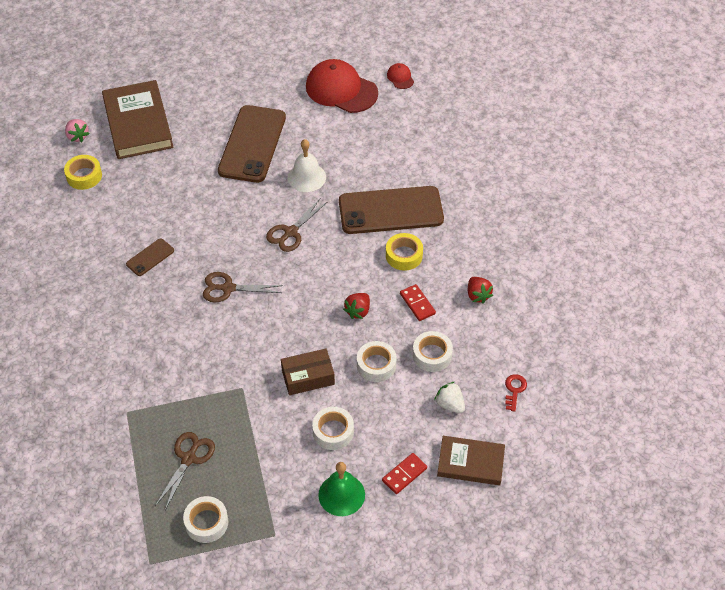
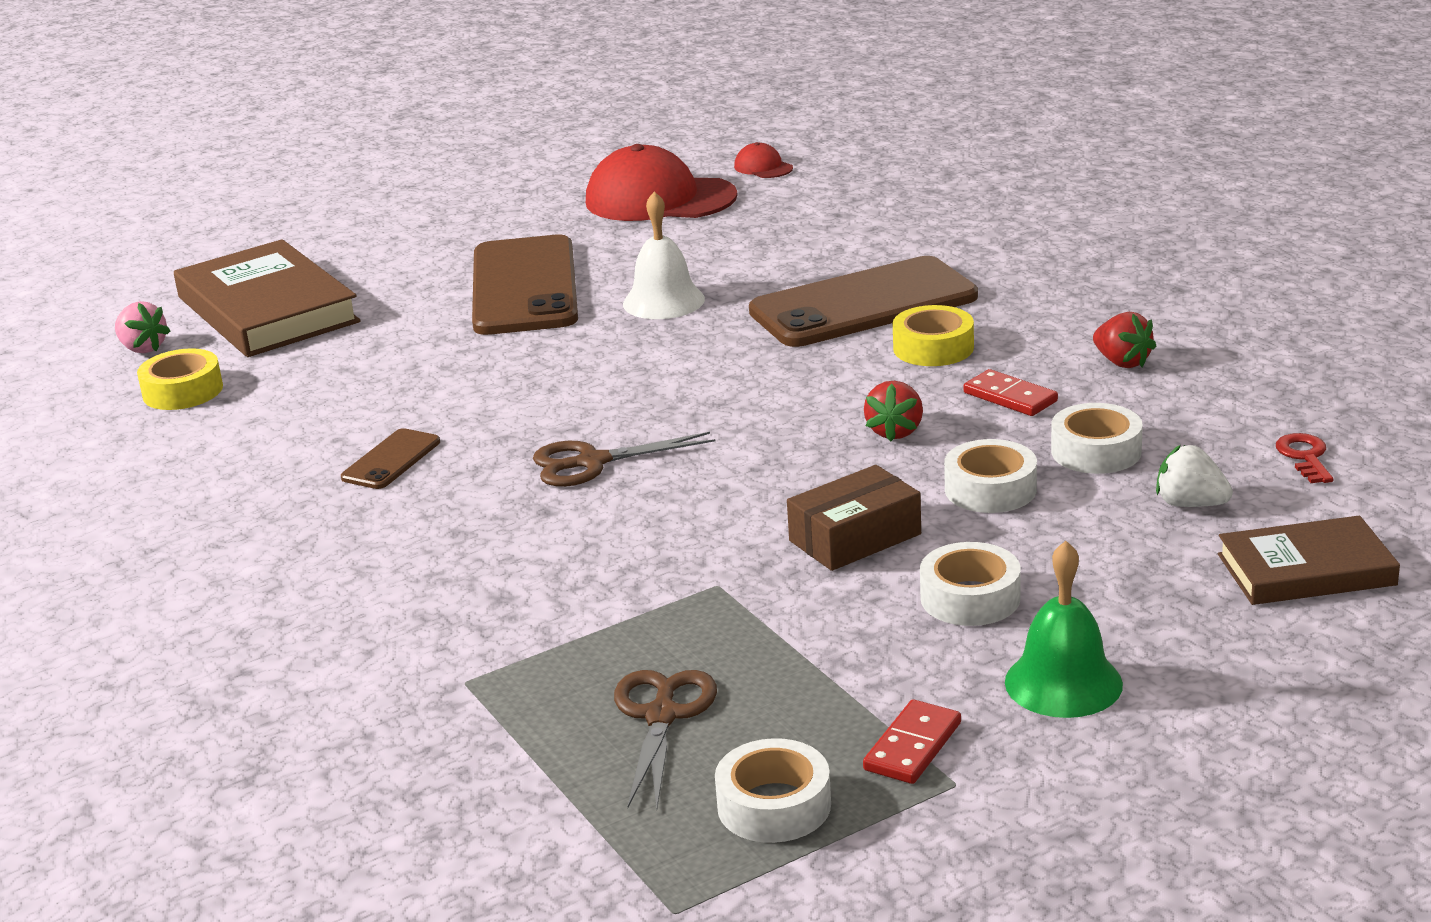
camera: 15 degrees left, 25 degrees down
(290, 232) = (678, 369): brown scissors -> none
(404, 474) = (1178, 620): red domino -> red domino (912, 746)

